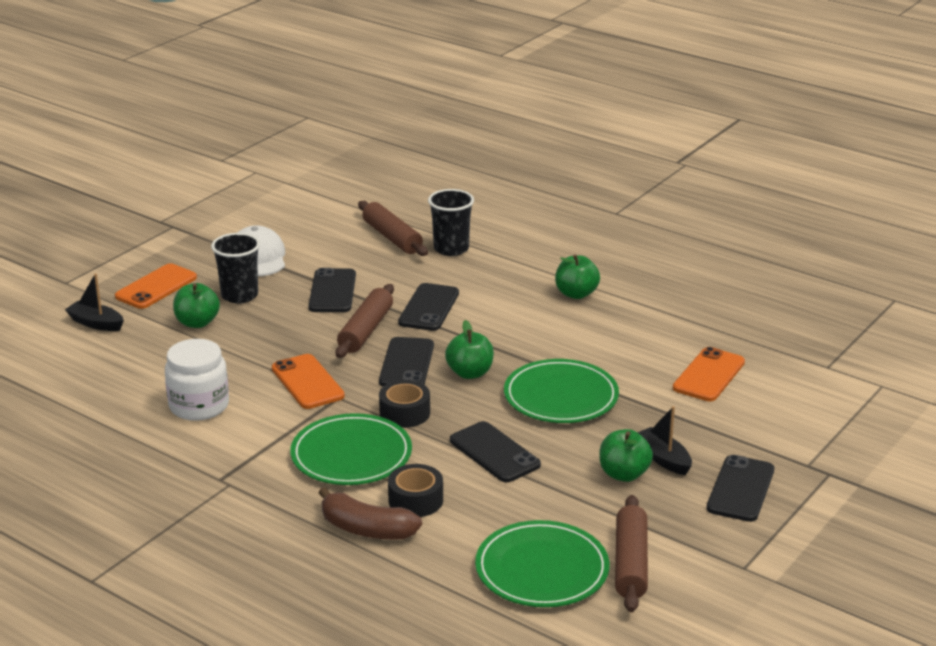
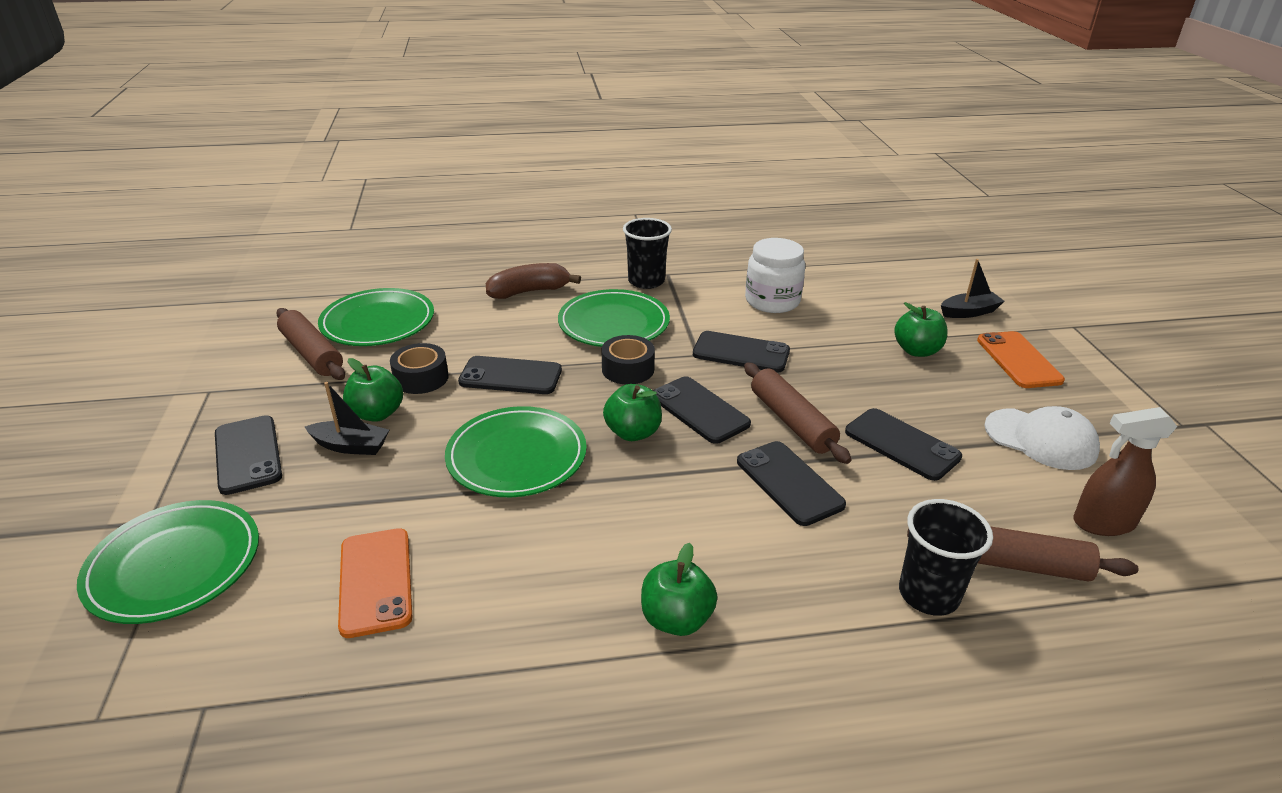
camera: 135 degrees right, 5 degrees up
(239, 295) = (952, 391): black cup -> black cup (646, 281)
(307, 382) = (741, 353): orange phone -> black phone
(319, 226) = (1103, 523): none -> brown spray bottle
(415, 500) = (523, 319): black tape -> black tape (421, 378)
(821, 438) = (174, 565): none -> green plate

